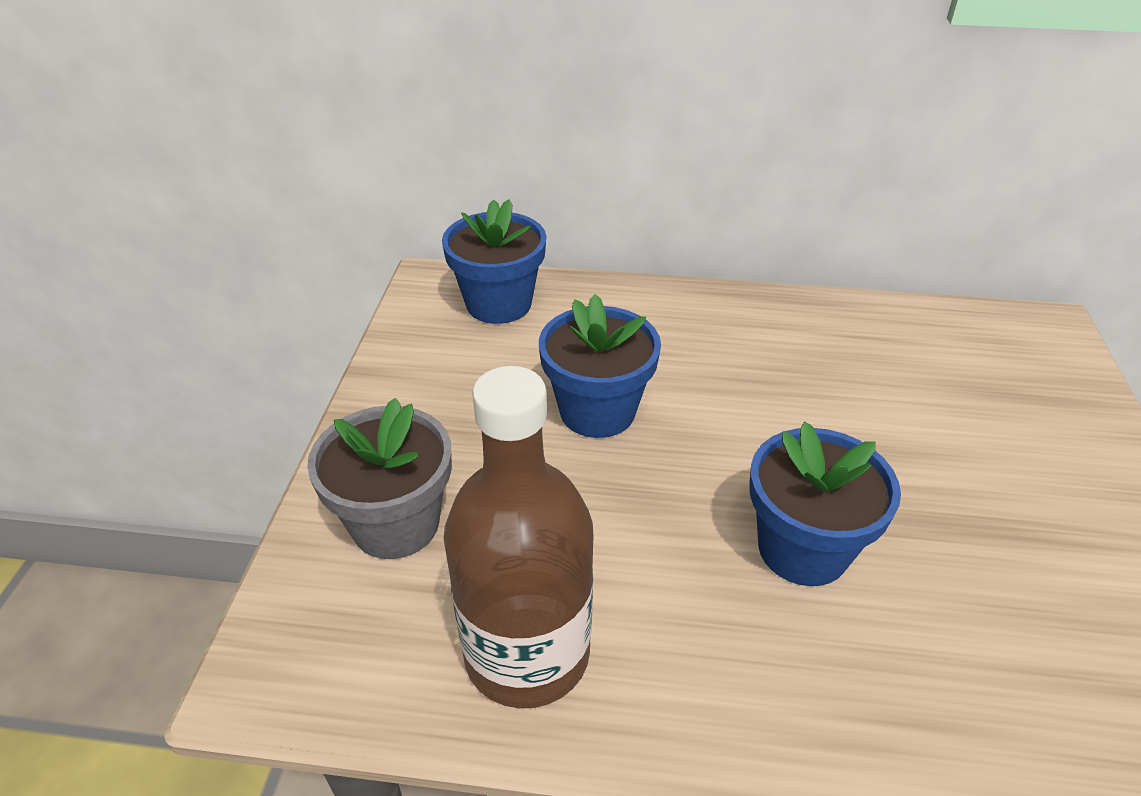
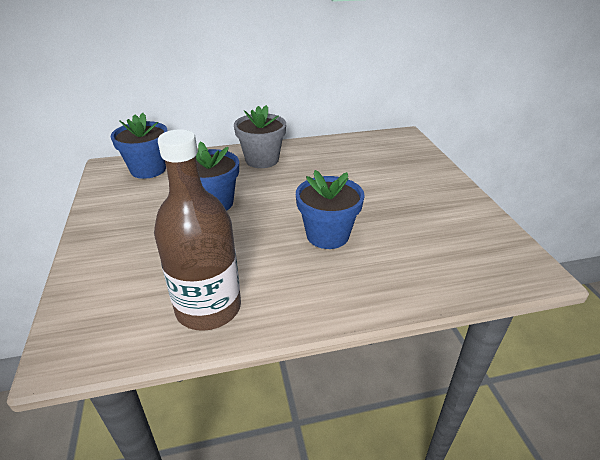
camera: 20 degrees left, 5 degrees down
(396, 524) = (120, 272): grey flower pot -> grey flower pot (262, 160)

